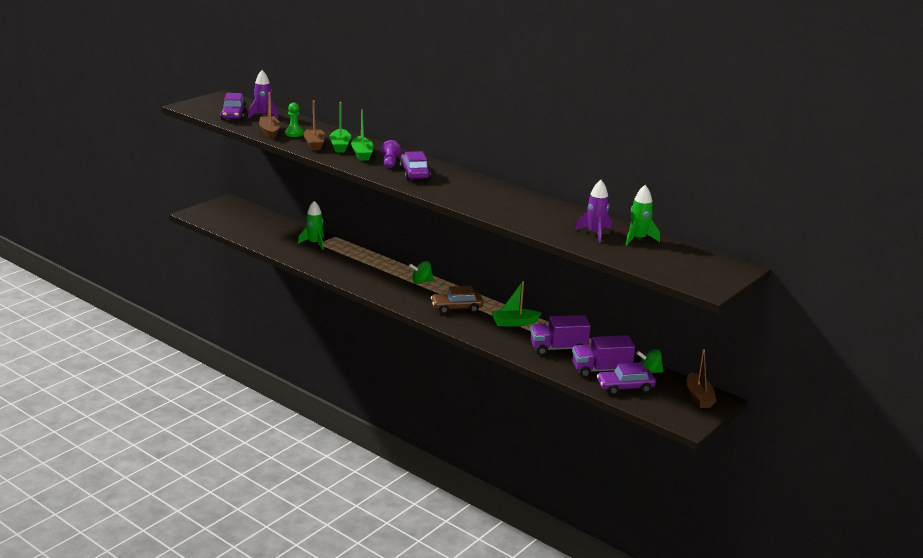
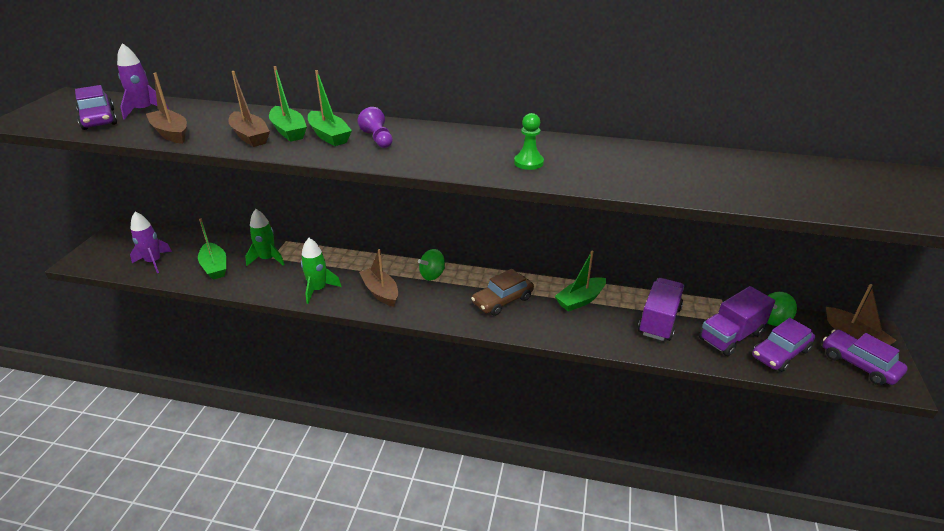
camera: 25 degrees left, 10 degrees up
(276, 239) = (215, 267): none -> green boat
(294, 133) = (208, 127): green pawn -> green pawn (528, 162)
(376, 281) = (380, 292): none -> brown boat
(414, 173) = (426, 147): purple car -> purple car (859, 364)
(558, 348) = (659, 321): purple truck -> purple truck turned 150 degrees clockwise
(595, 234) = (744, 177): purple rocket -> purple rocket (154, 262)
(638, 239) = (797, 170): green rocket -> green rocket (318, 289)

